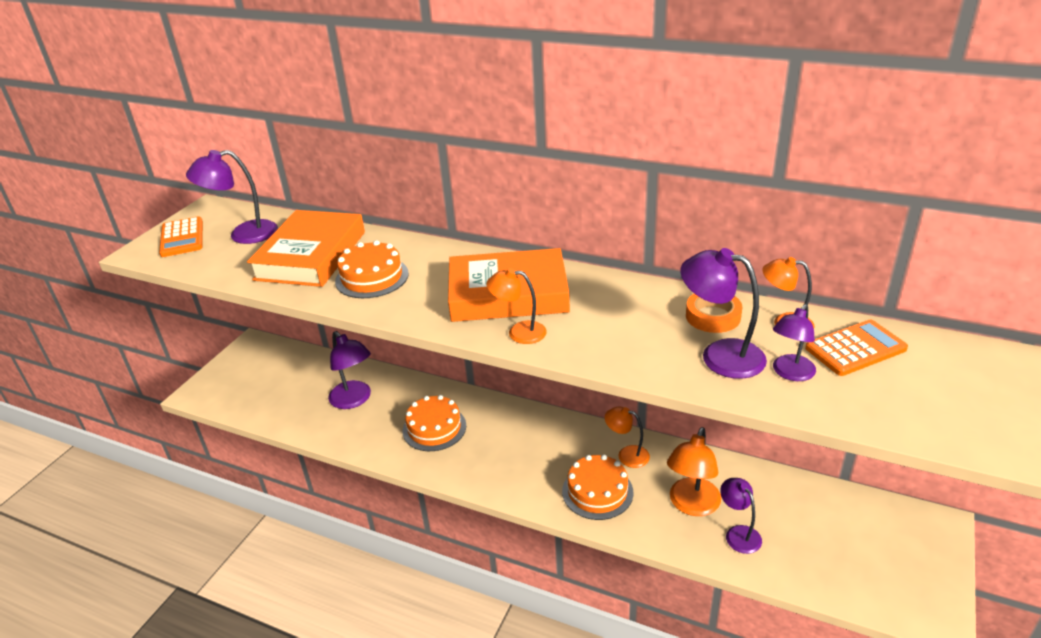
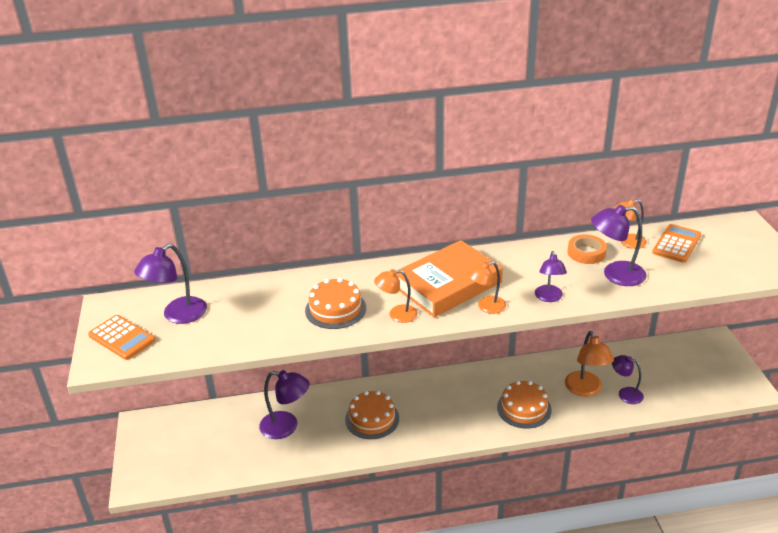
camera: 35 degrees left, 0 degrees up
(311, 255) = (263, 311): orange book -> none
(627, 455) = (519, 377): orange lamp -> orange lamp (397, 315)
(790, 373) = (660, 271): purple lamp -> purple lamp (549, 298)

